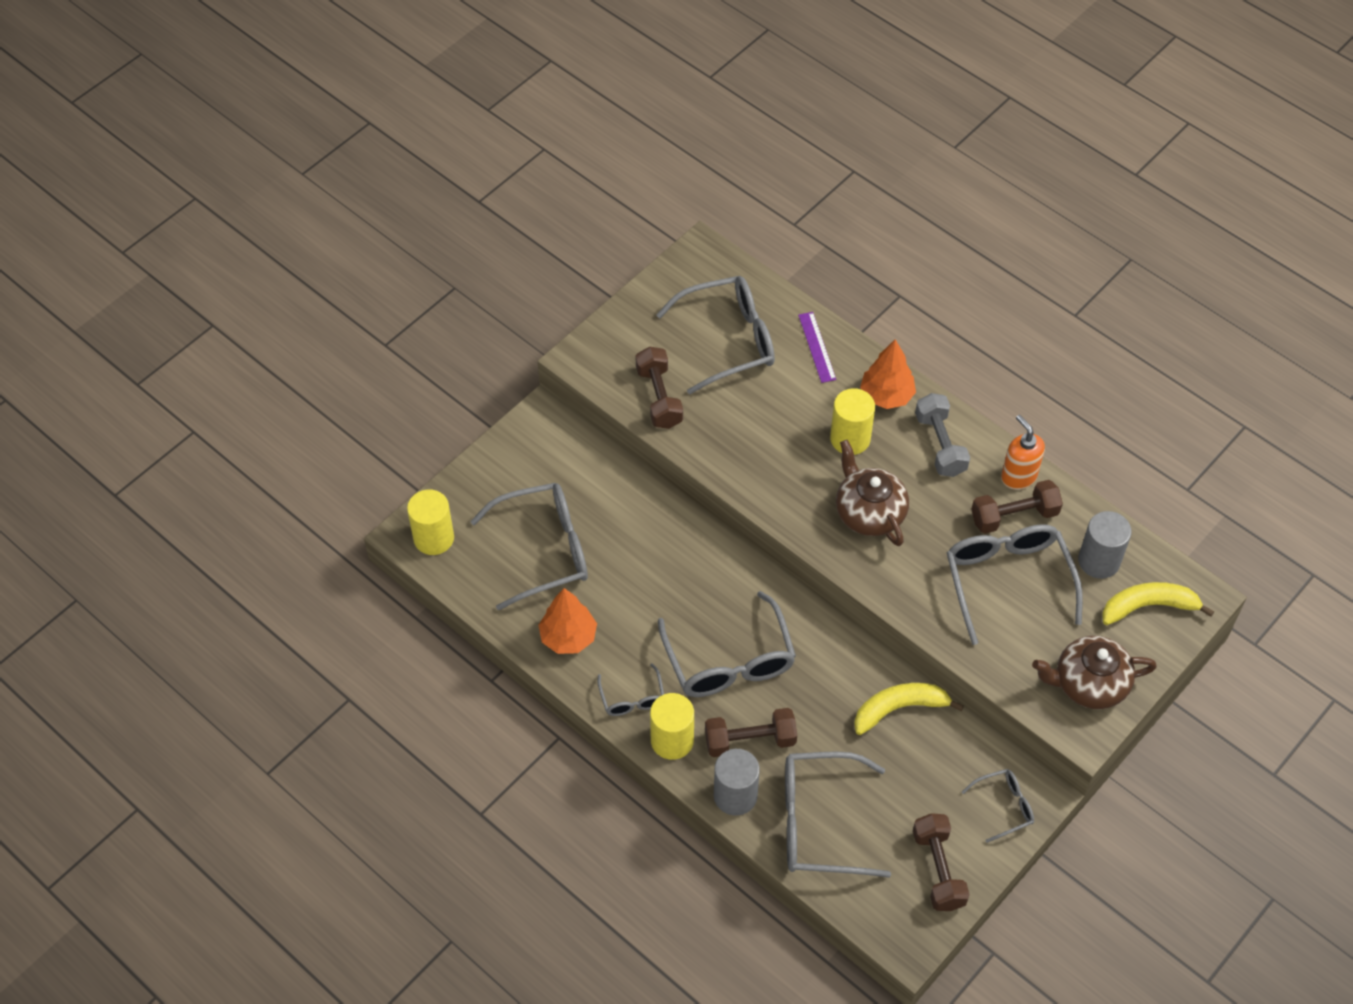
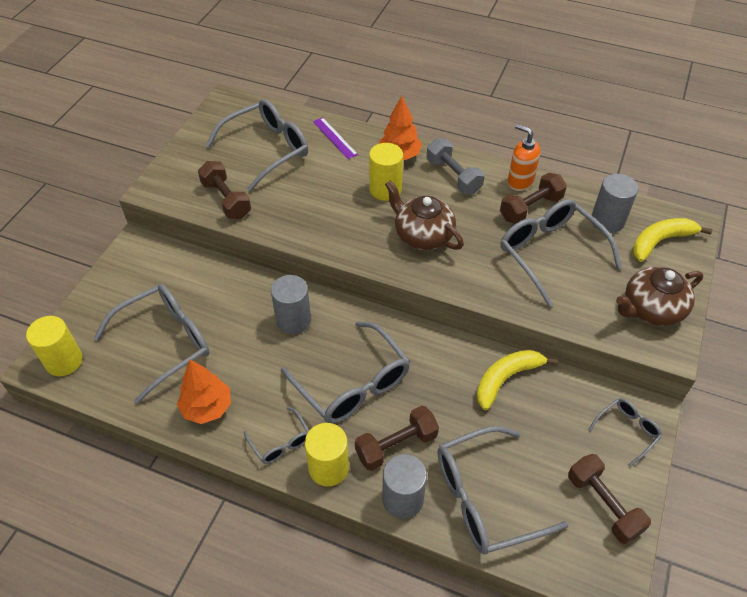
camera: 20 degrees left, 5 degrees down
(691, 567) = (293, 320): none -> grey cylinder

